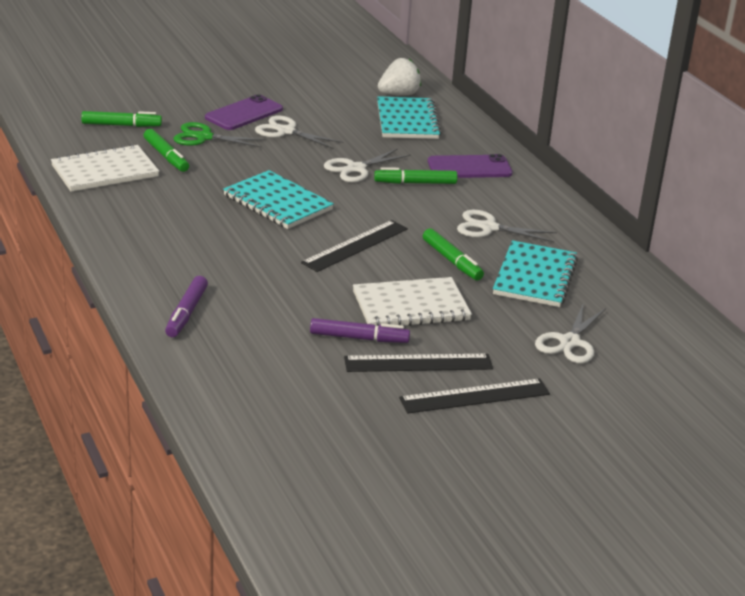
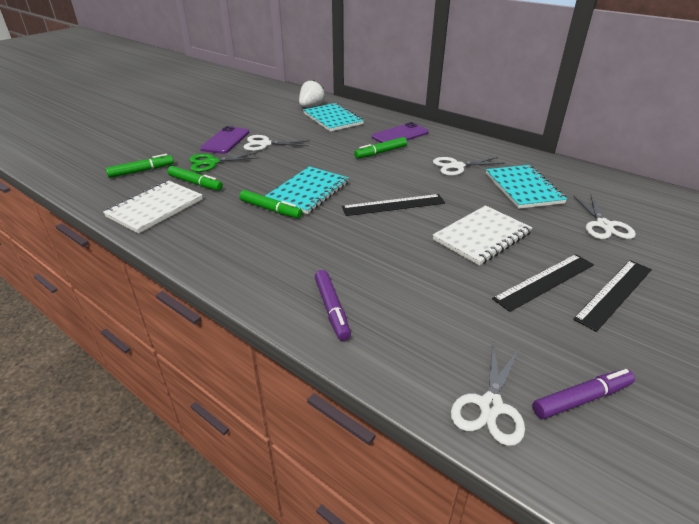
camera: 25 degrees left, 5 degrees up
(277, 202) = (308, 192): turquoise notebook -> turquoise notebook turned 75 degrees counterclockwise
(355, 245) = (393, 205): black ruler -> black ruler turned 60 degrees clockwise
(356, 169) = (335, 154): white scissors -> white scissors (490, 406)
(359, 338) = (481, 277): purple marker -> purple marker (582, 399)
(452, 261) = (464, 195): green marker -> green marker (270, 209)

